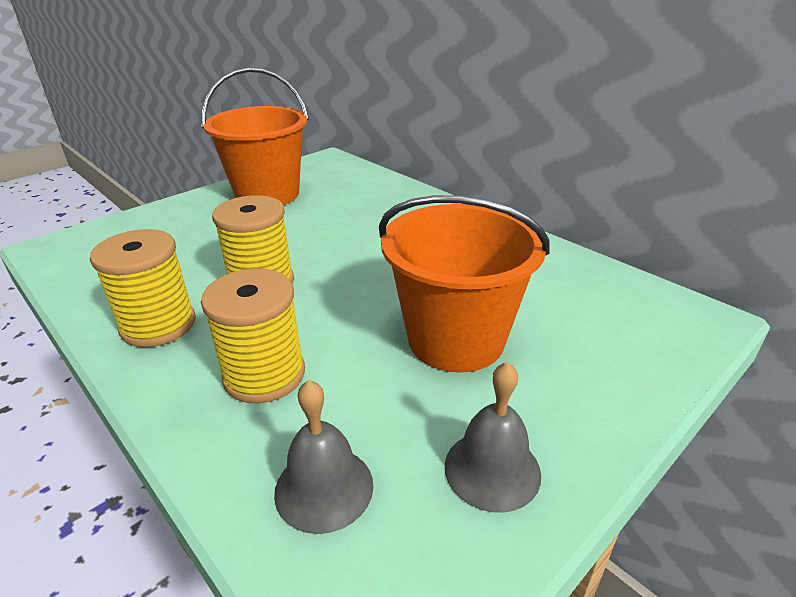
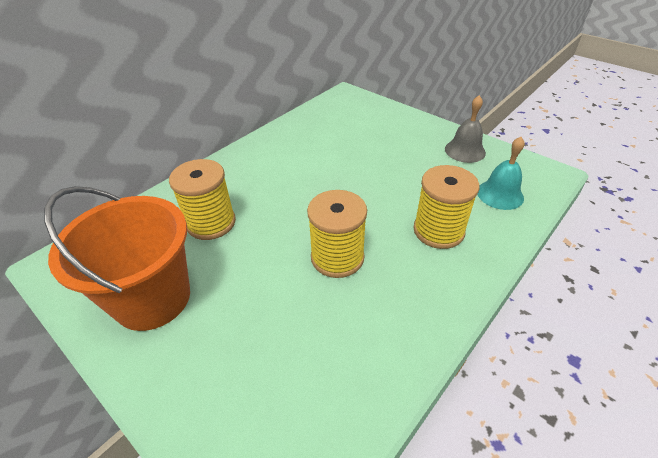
camera: 95 degrees left, 10 degrees up
(158, 325) = (407, 306): yellow spool -> yellow spool (211, 223)
(324, 488) = (500, 194): grey bell -> turquoise bell
(456, 339) = (382, 161): orange bucket -> none

